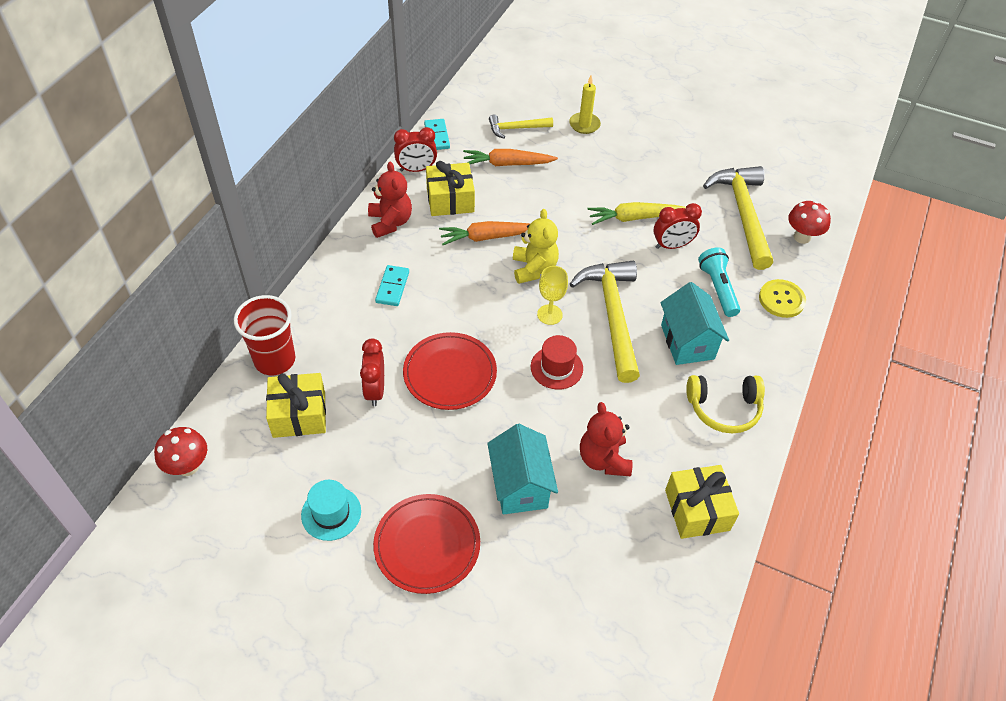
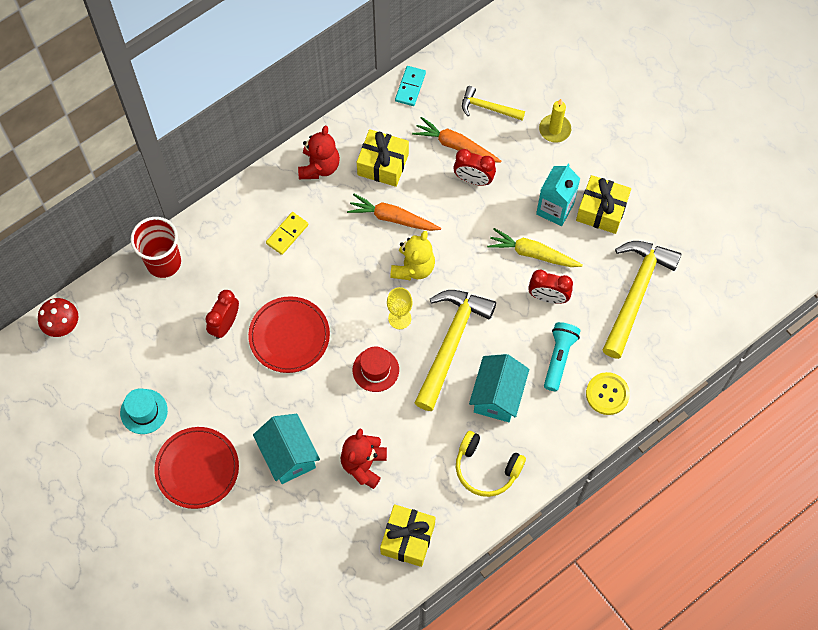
camera: 30 degrees right, 15 degrees up
(299, 414) = (159, 319): yellow gift -> yellow gift (601, 210)
(392, 287) = (287, 234): turquoise domino -> yellow domino
(416, 169) = (371, 118): red clock -> red clock (473, 179)
(520, 486) = (288, 456): turquoise house -> turquoise house turned 45 degrees counterclockwise
(627, 179) = (555, 209): none -> turquoise carton
(802, 237) = (673, 341): red mushroom -> none

